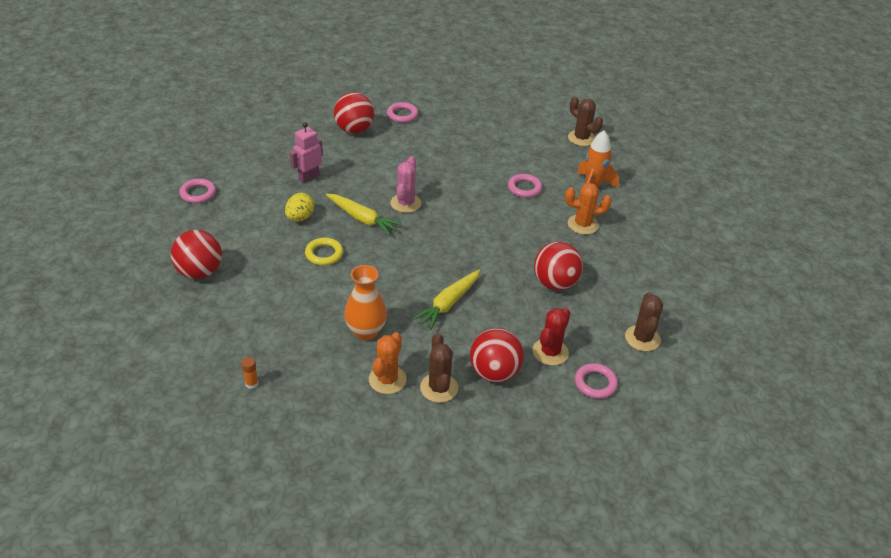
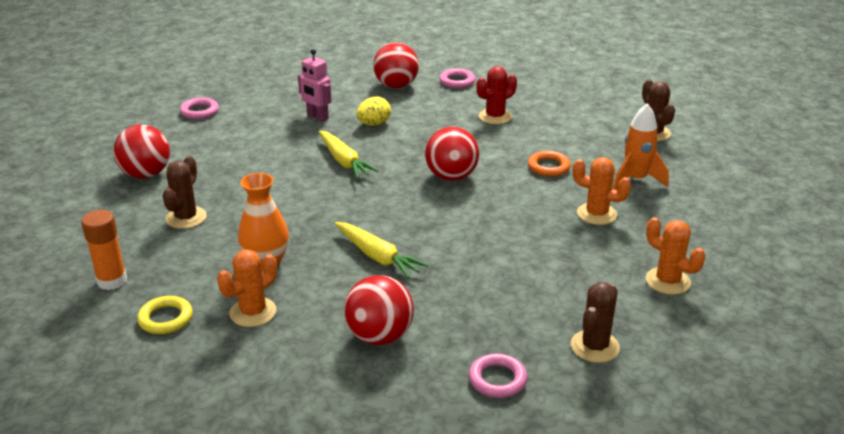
camera: 25 degrees right, 10 degrees down
(252, 384) = (112, 281): orange glue stick -> orange glue stick, size x1.95
(300, 218) = (281, 148): yellow egg -> yellow egg (374, 124)
(309, 177) = (317, 117): pink robot -> pink robot turned 120 degrees counterclockwise
(324, 254) = (279, 184): yellow ring -> yellow ring (165, 319)
(405, 203) = (401, 156): pink cactus -> none
(439, 388) = (303, 335): brown cactus -> brown cactus (186, 218)
(448, 304) = (377, 256): yellow carrot -> yellow carrot turned 105 degrees counterclockwise
(524, 188) = (548, 167): pink ring -> orange ring
(550, 352) = (463, 332): red cactus -> red cactus (495, 117)
(555, 283) = (520, 264): red ball -> red ball (451, 177)
(660, 271) = (667, 281): none -> orange cactus

